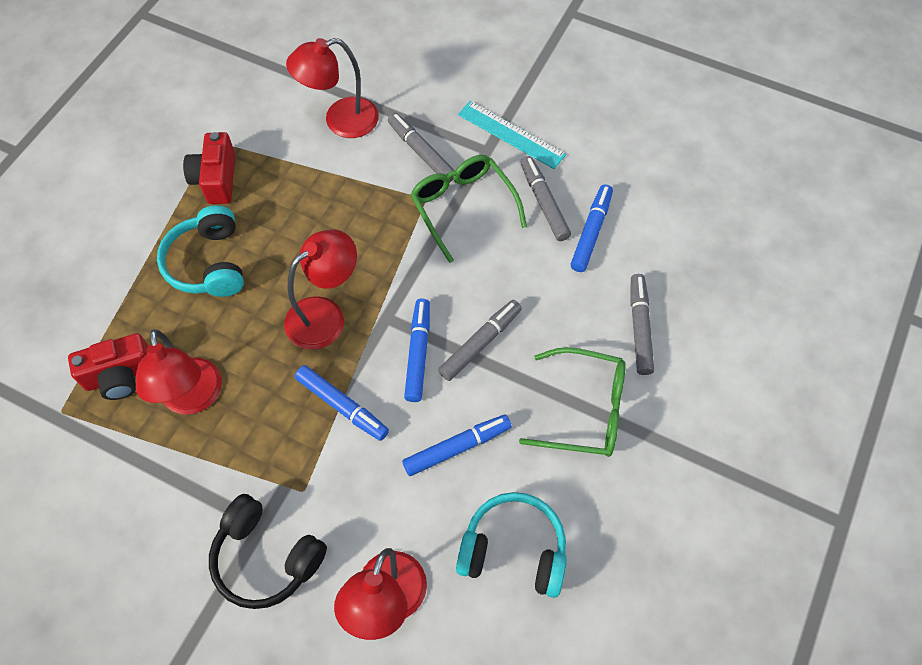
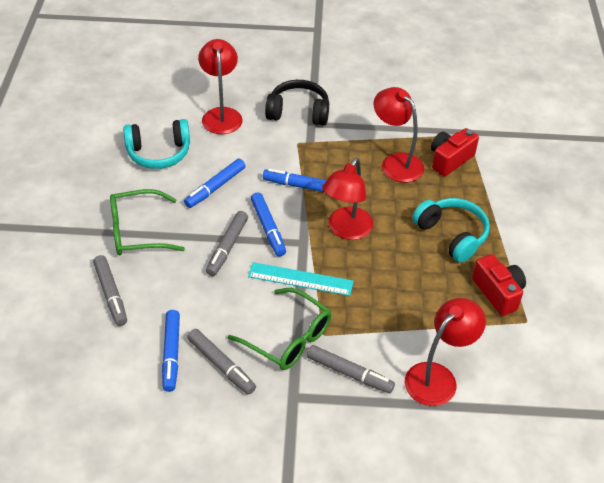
camera: 155 degrees right, 15 degrees down
(511, 134) = (278, 420): turquoise ruler -> turquoise ruler (300, 279)

